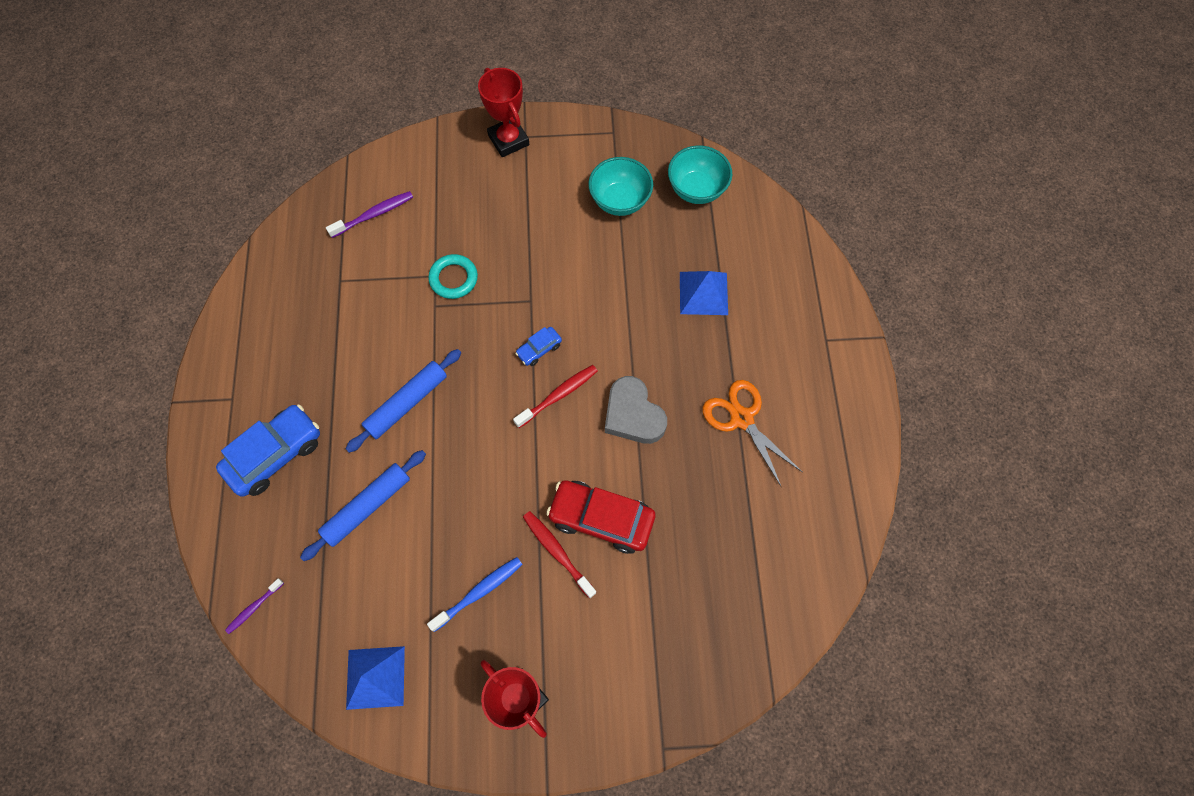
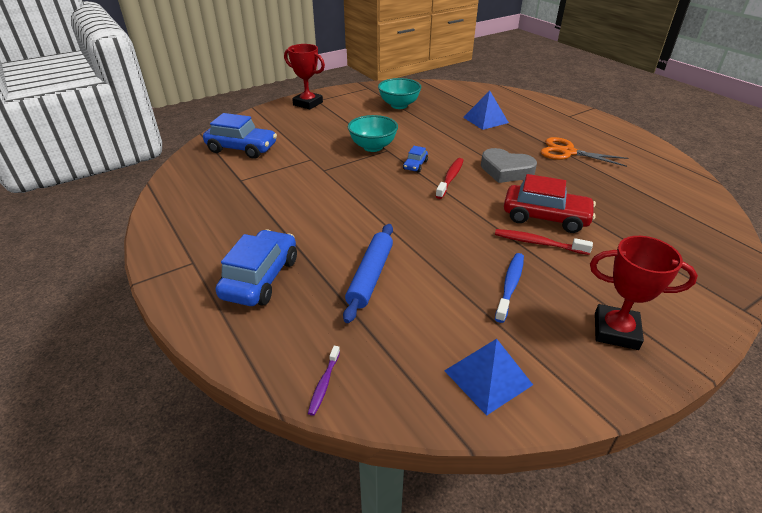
camera: 30 degrees left, 30 degrees down
(374, 214) = (242, 148): purple toothbrush -> blue car
(407, 403) = (348, 215): blue rolling pin -> none
(453, 278) = (325, 156): turquoise ring -> none
(601, 519) = (545, 217): red car -> red car turned 150 degrees counterclockwise
(696, 189) = (436, 92): turquoise bowl -> turquoise bowl (373, 147)

